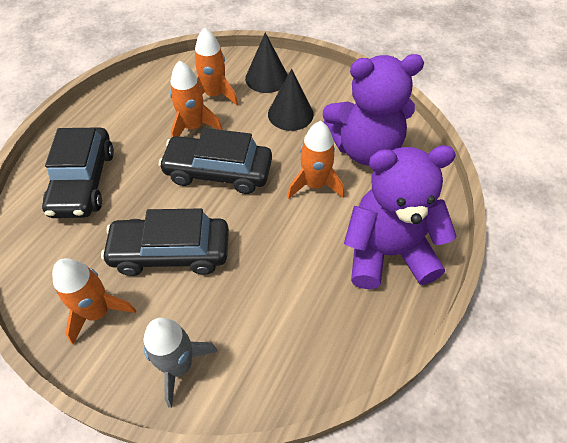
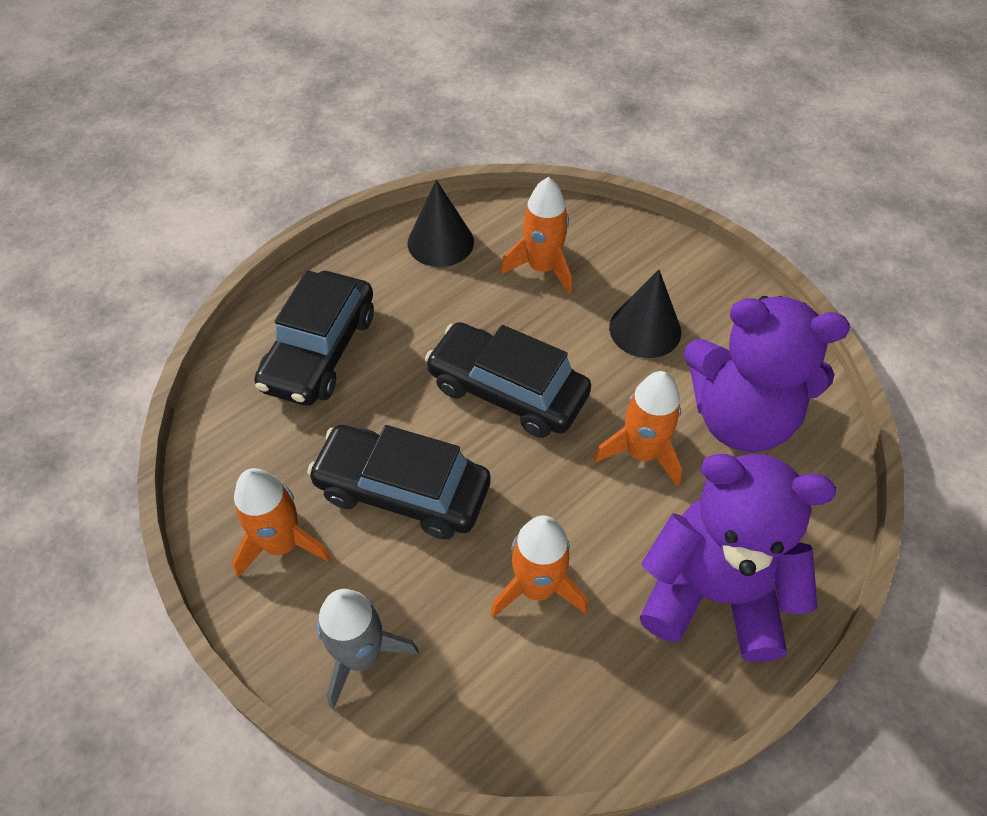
camera: 20 degrees right, 0 degrees up
(193, 127) = (495, 311): orange rocket -> orange rocket (537, 588)
(266, 78) = (629, 261): black cone -> black cone (440, 242)

